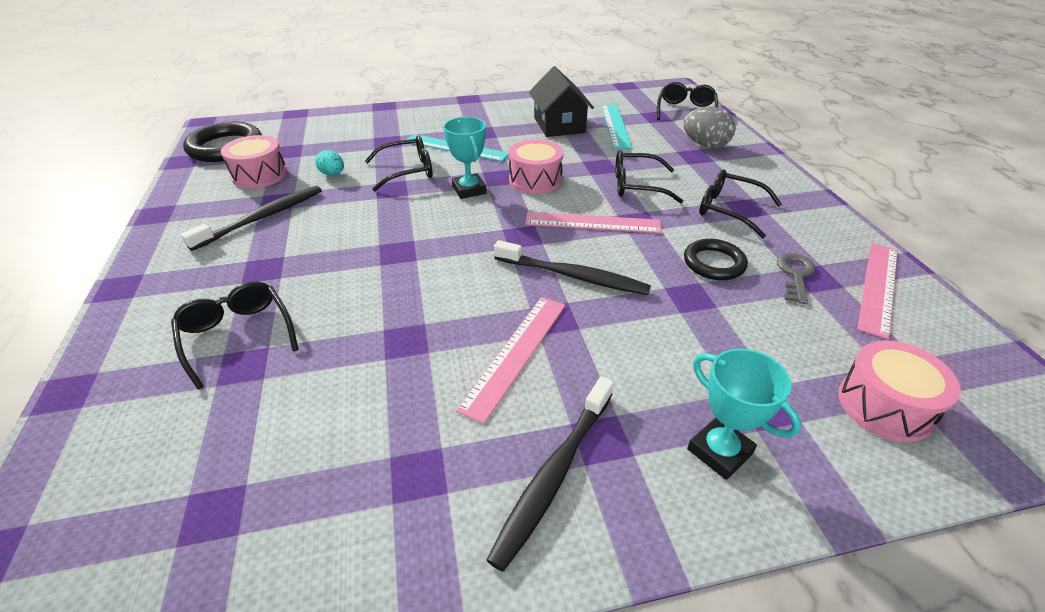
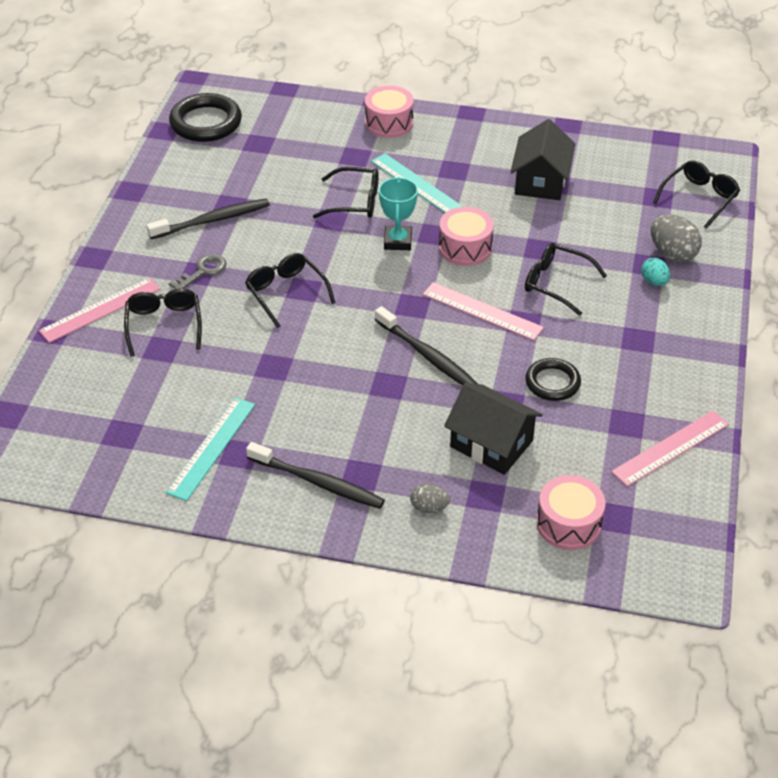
camera: 25 degrees right, 5 degrees up
(259, 175) = (225, 169): pink drum -> pink drum (389, 123)
(332, 174) = (287, 186): turquoise egg -> turquoise egg (654, 281)
(515, 354) = (343, 402): pink ruler -> pink ruler (100, 310)
(554, 474) = (318, 482): black toothbrush -> black toothbrush turned 120 degrees counterclockwise
(615, 126) = (600, 199): turquoise ruler -> turquoise ruler (211, 448)
(715, 343) = (491, 444): none -> black house
(719, 451) = (429, 507): turquoise trophy -> grey egg
(729, 210) = (618, 336): black glasses -> black glasses (286, 293)
(795, 275) = (611, 415): grey key -> grey key (202, 271)

